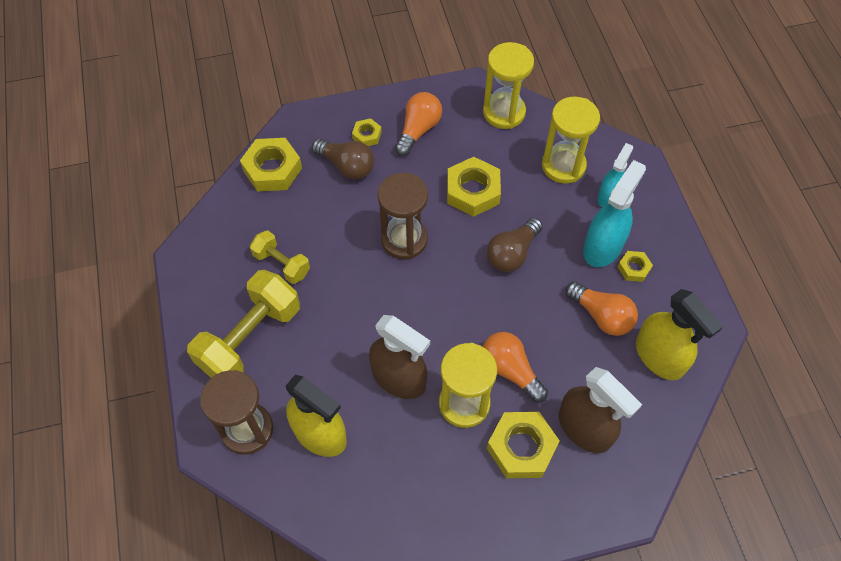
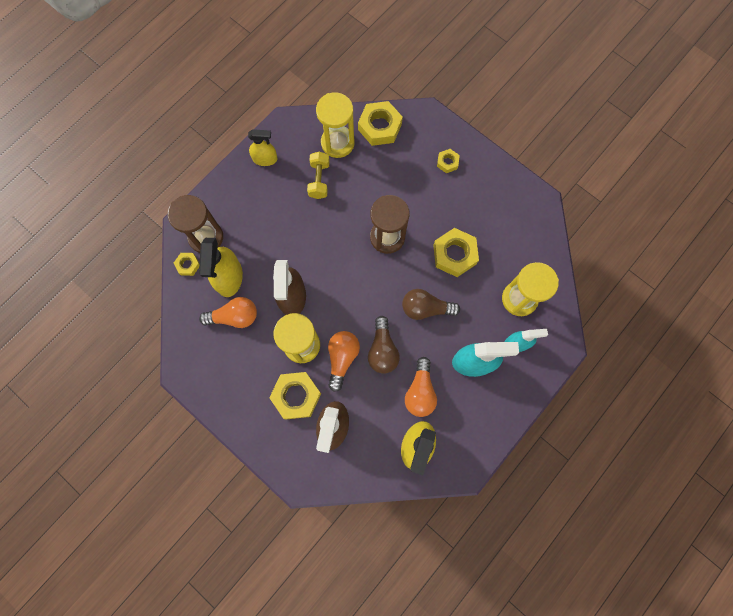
camera: 55 degrees right, 15 degrees up
(207, 303) = (265, 159): none -> yellow spray bottle
(250, 338) = (260, 198): yellow dumbbell -> none
(346, 166) = (415, 167): brown light bulb -> brown light bulb (382, 350)
(418, 130) = (476, 190): orange light bulb -> orange light bulb (234, 317)
(504, 112) = (533, 233): yellow hourglass -> yellow hourglass (337, 143)
(633, 268) = (471, 392): yellow nut -> yellow nut (188, 265)

